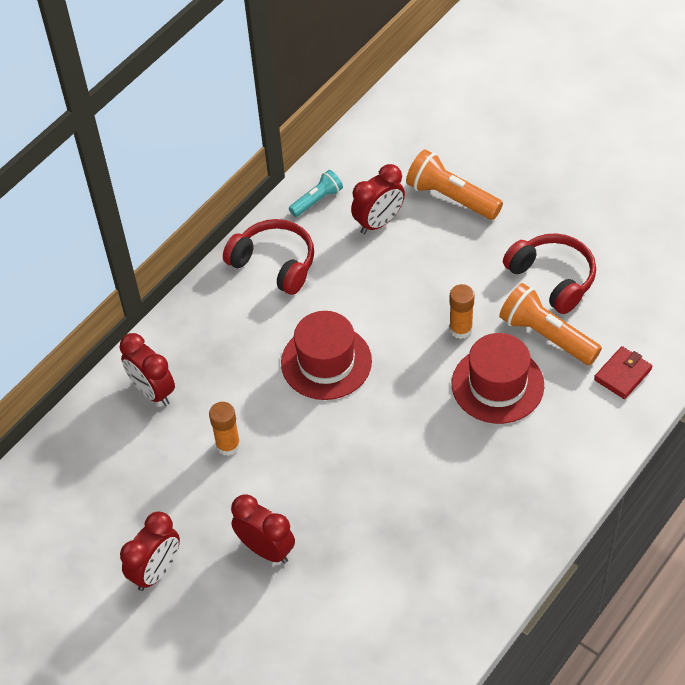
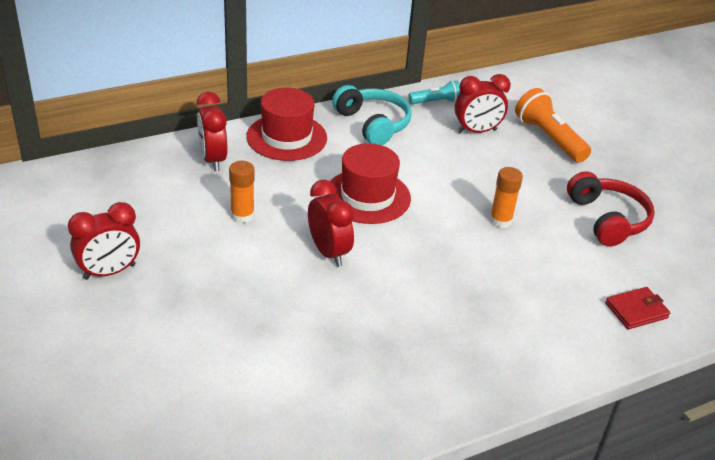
camera: 20 degrees right, 15 degrees down
(266, 549) = (213, 297): red clock -> red clock (329, 252)
(274, 263) = (373, 124): red headphones -> turquoise headphones
(497, 385) = (509, 270): red hat -> red hat (286, 137)
(546, 336) = (577, 255): orange flashlight -> none

